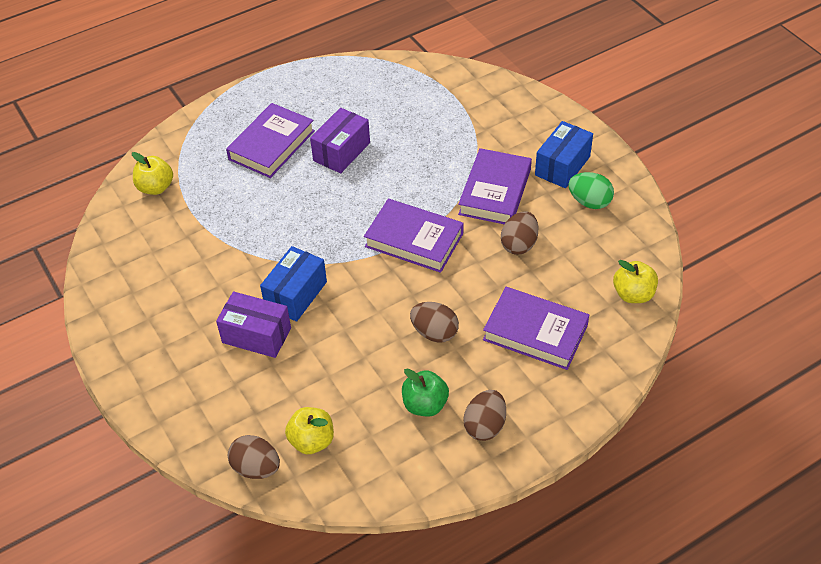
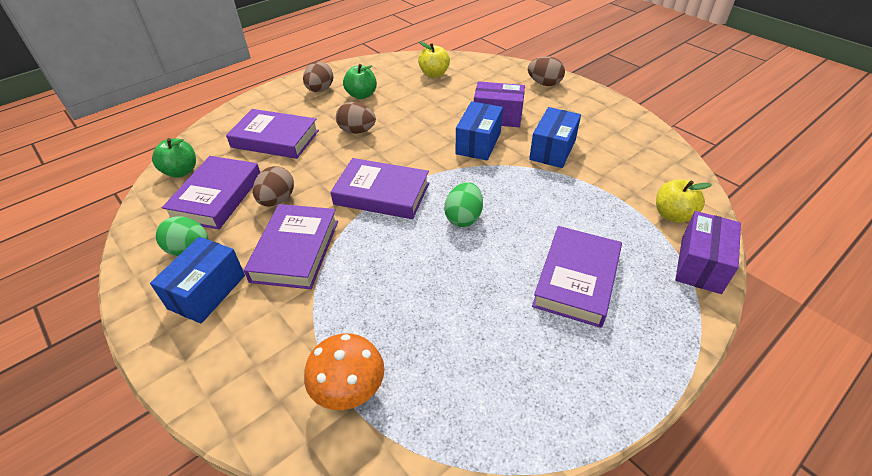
camera: 170 degrees right, 5 degrees down
(219, 274) = (552, 150): none -> blue box
(256, 468) = (464, 62): brown egg -> brown egg (544, 83)
(341, 152) = (485, 280): purple box -> purple box (700, 265)
(342, 205) = (463, 218): none -> green egg
(450, 98) = (349, 389): none -> orange mushroom
(582, 256) = (217, 197): none -> purple book
(633, 294) = (181, 171): yellow apple -> green apple

